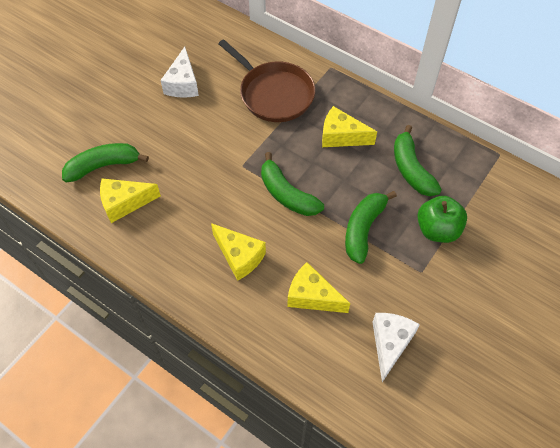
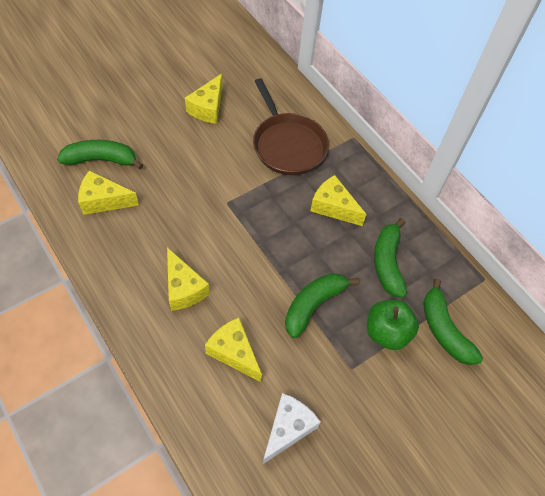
camera: 15 degrees right, 0 degrees up
(183, 84) = (208, 108): white cheese -> yellow cheese
(287, 194) = (255, 244): green banana -> green banana (444, 330)

